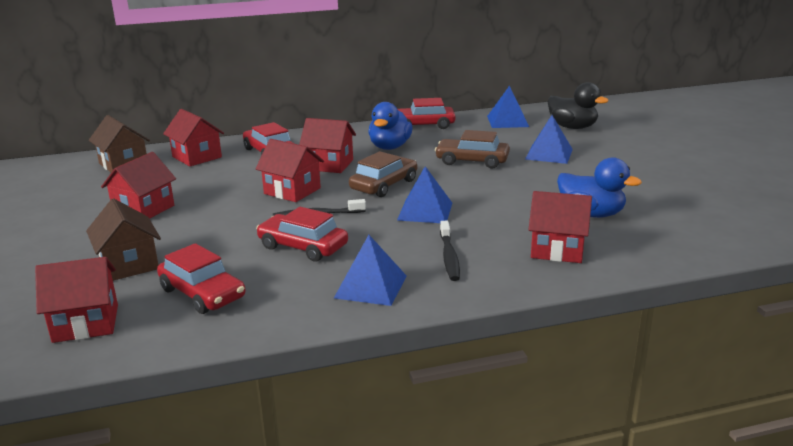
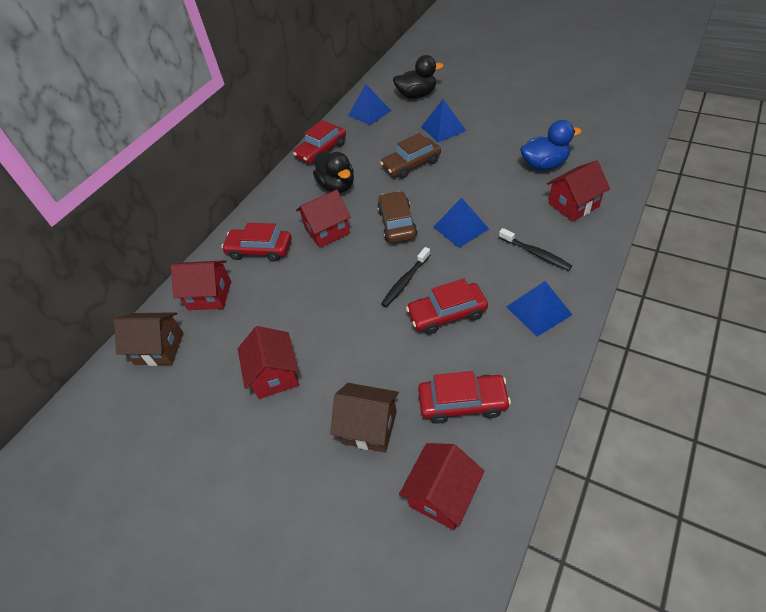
camera: 40 degrees left, 25 degrees up
(292, 191) = (348, 273): red house -> none
(390, 147) = (337, 186): blue duck -> black duck

